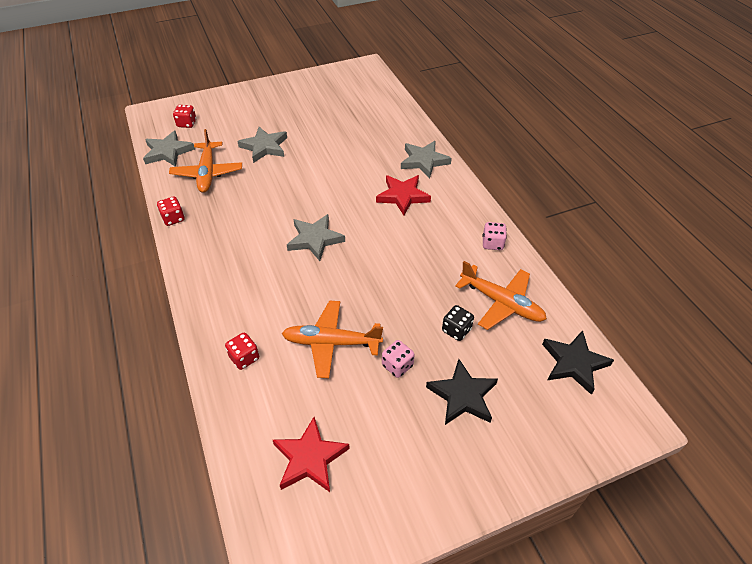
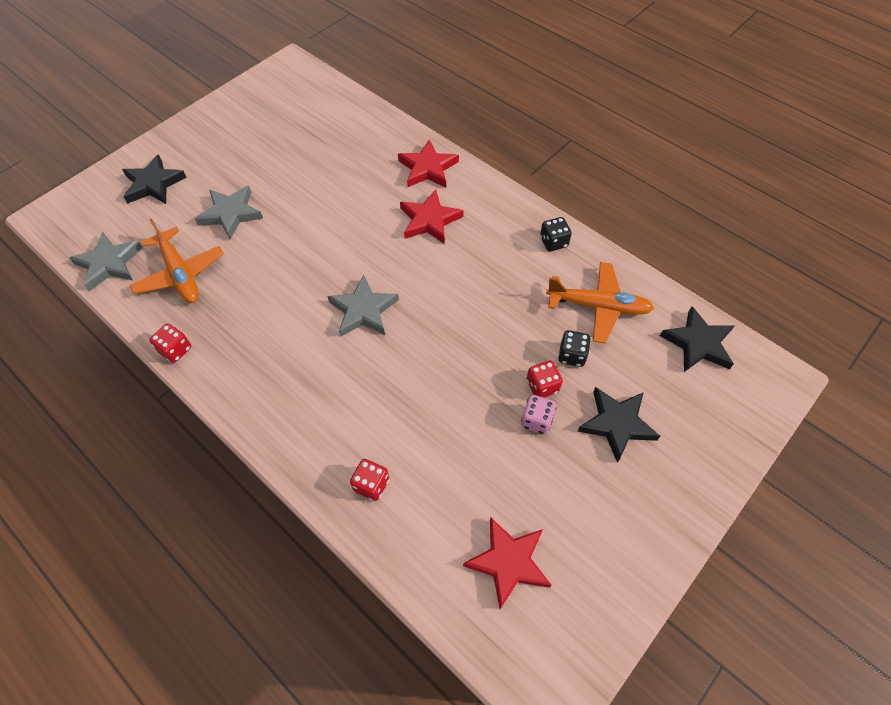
camera: 25 degrees left, 10 degrees up
(187, 124) = (108, 216): red dice -> red dice (542, 386)
(227, 113) = (153, 184): none -> black star
(331, 343) = (454, 425): orange plane -> none
(424, 161) = (428, 168): grey star -> red star
(492, 243) = (553, 242): pink dice -> black dice

